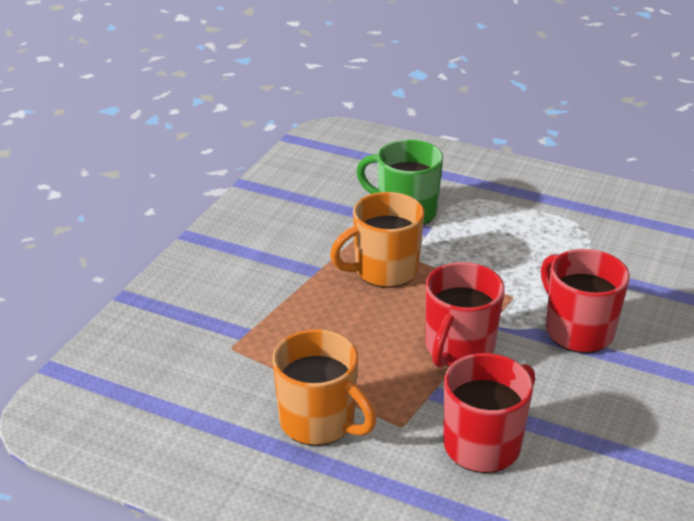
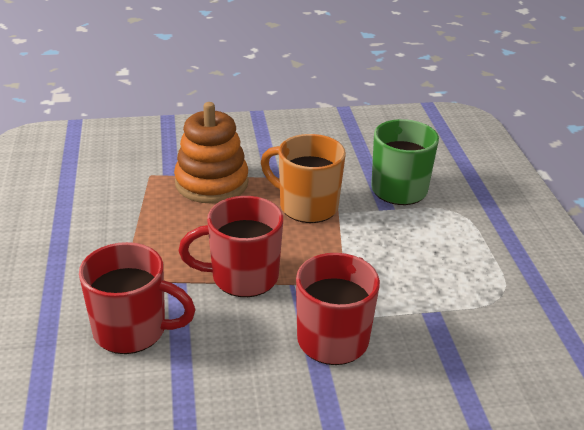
camera: 55 degrees right, 0 degrees up
(289, 312) = (211, 183): none -> orange stacking toy
(319, 422) = (99, 240): orange mug -> none

